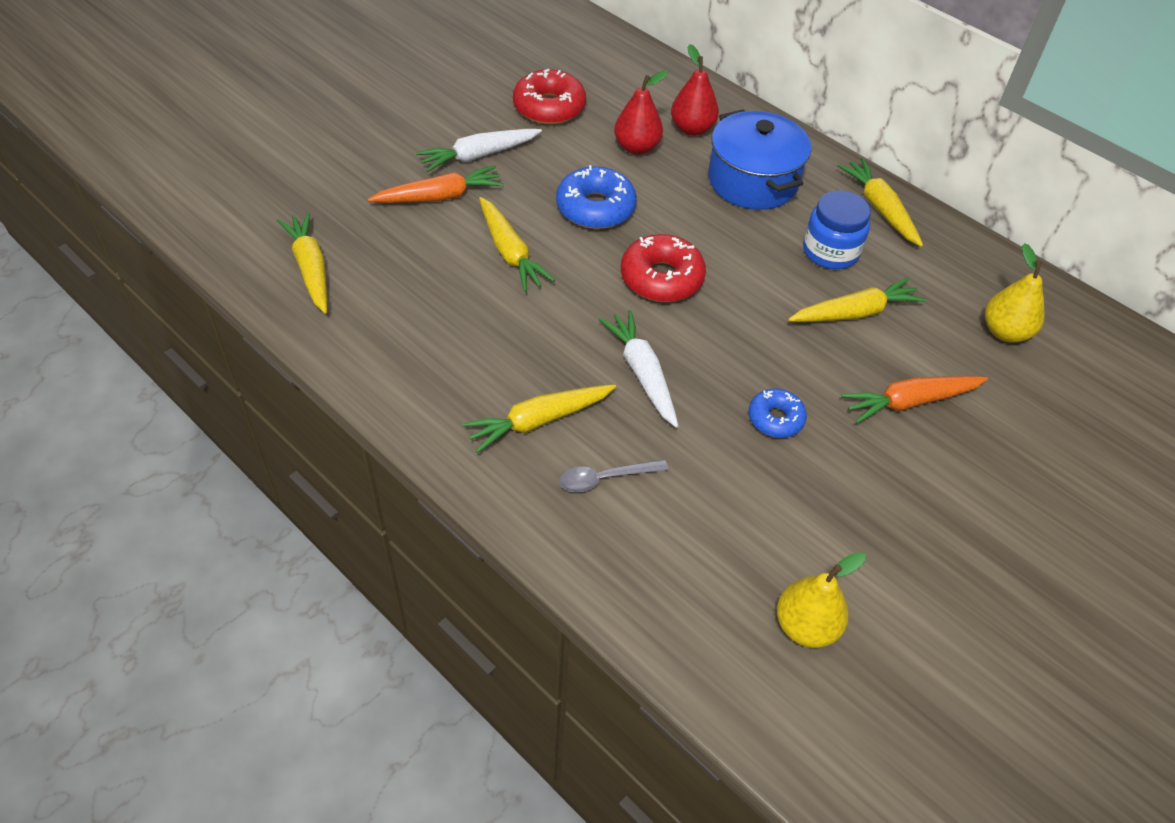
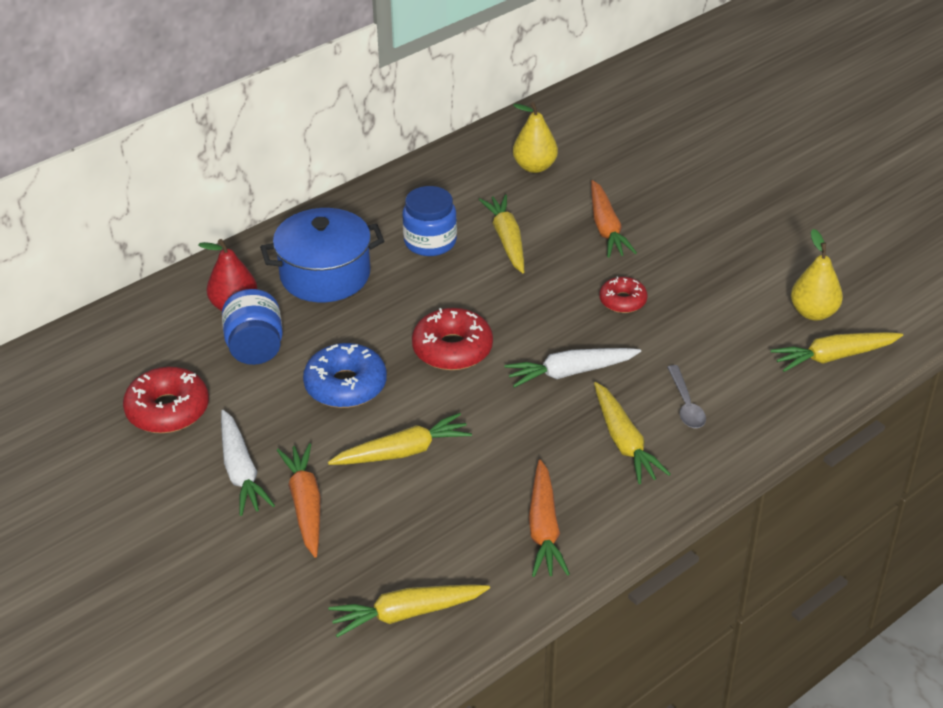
camera: 80 degrees left, 10 degrees down
(411, 358) = (544, 528): none -> orange carrot
(637, 147) = (255, 348): red pear -> blue jar
(775, 419) = (622, 301): blue donut -> red donut
(880, 208) = (378, 204): yellow carrot -> yellow carrot (834, 357)

